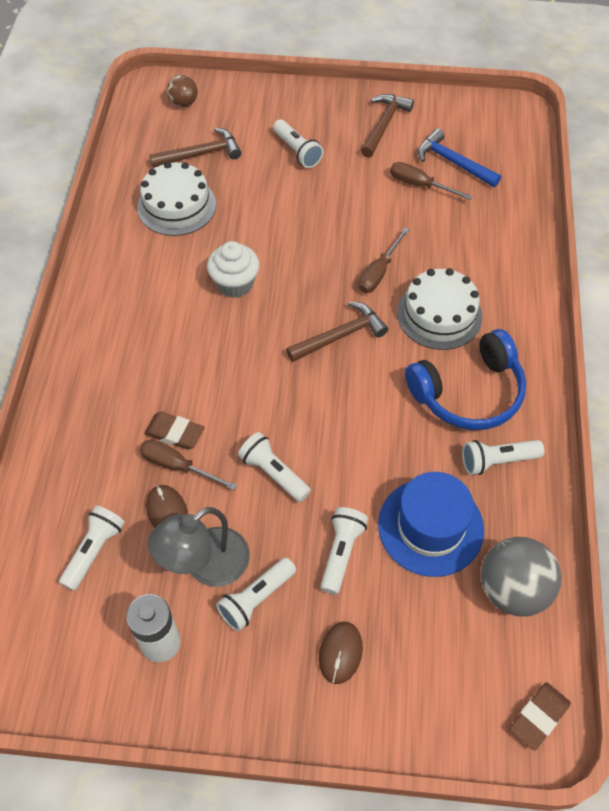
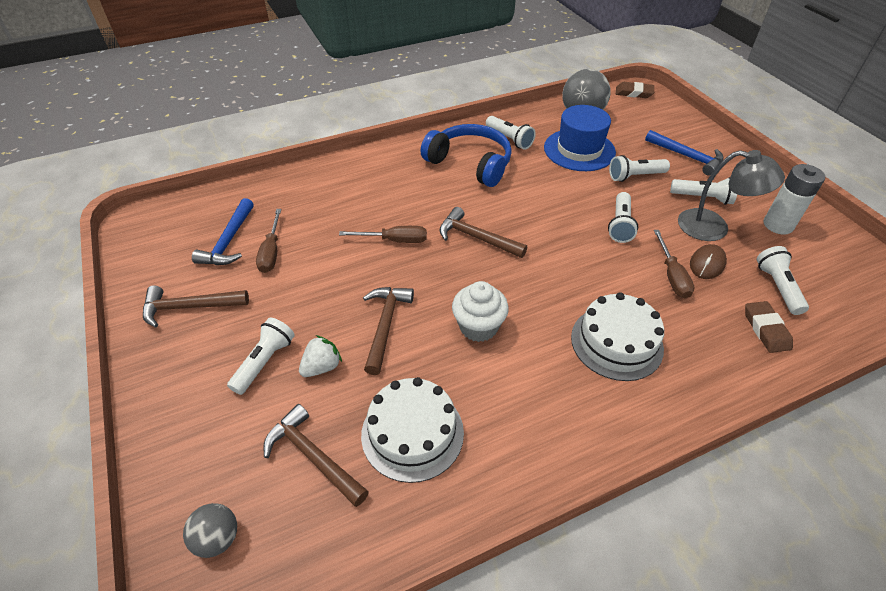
camera: 120 degrees left, 10 degrees down
(94, 551) = (777, 287): white flashlight -> white flashlight turned 90 degrees clockwise
(174, 433) = (650, 291): brown eraser -> brown eraser (766, 329)
(183, 103) = (218, 538): brown ball -> grey ball
(269, 179) = (322, 367): none -> white strawberry
(281, 227) = (385, 325): none -> brown hammer
(340, 653) = (687, 157): brown mouse -> blue hammer
(439, 314) = (413, 195): white cake -> white cake (616, 342)

